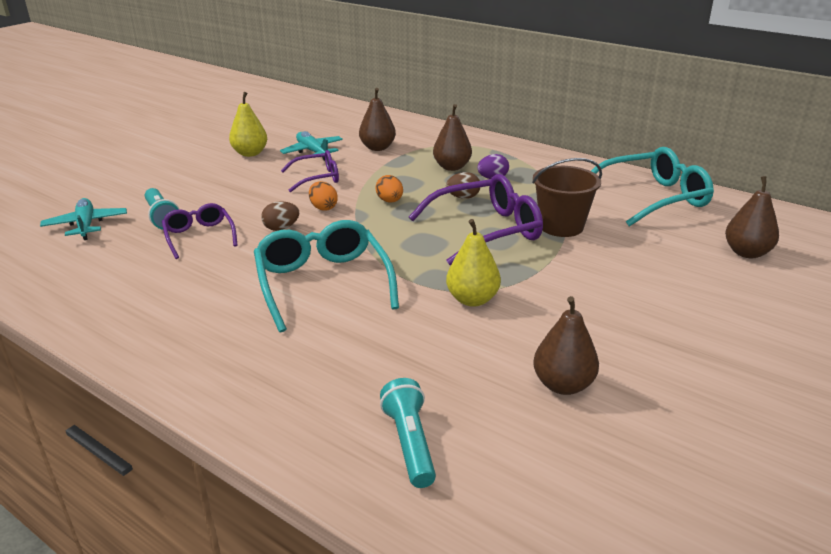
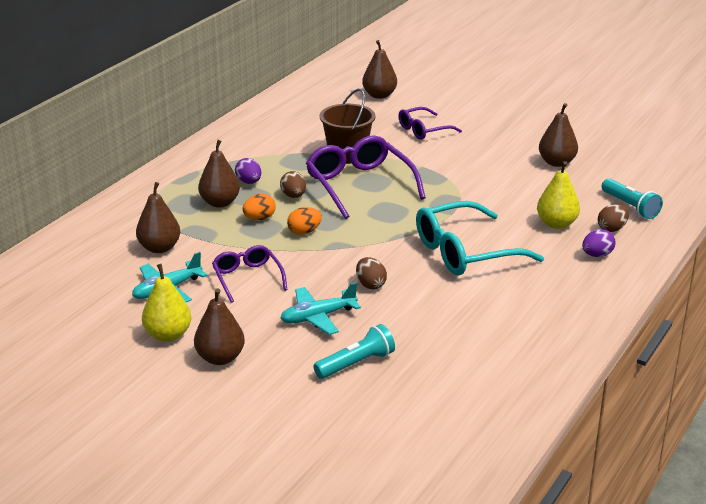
camera: 95 degrees left, 0 degrees up
(86, 225) = (383, 413): turquoise plane -> turquoise plane (318, 317)
(199, 236) = (396, 329): purple glasses -> purple glasses (424, 130)
(208, 169) = (220, 358): none -> brown pear
(279, 382) = (597, 255): none -> purple egg
(323, 207) = (322, 266): orange egg -> orange egg (259, 218)
(346, 409) = (612, 229): none -> brown egg
(410, 443) = (630, 207): turquoise flashlight -> turquoise flashlight turned 105 degrees counterclockwise
(472, 299) = (470, 190): yellow pear -> yellow pear (556, 224)
(652, 198) = (290, 117): turquoise glasses -> none

